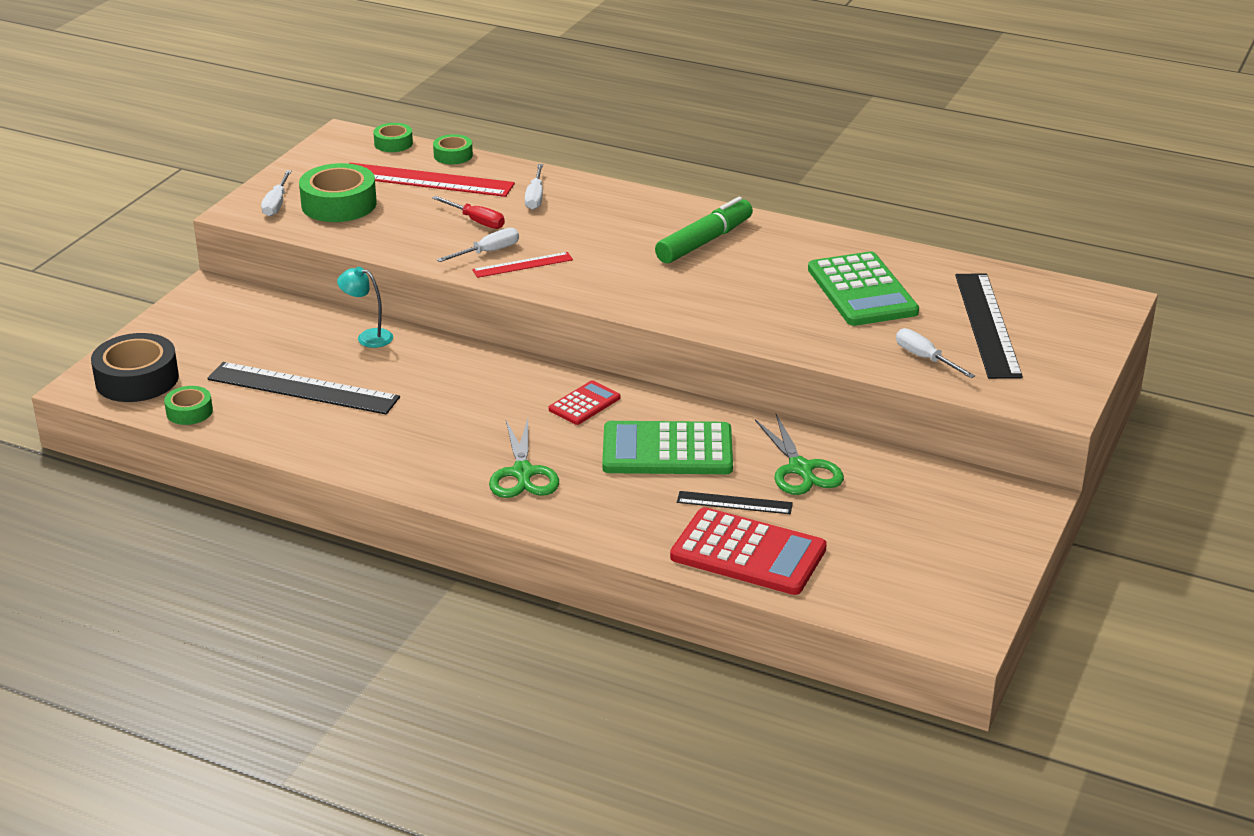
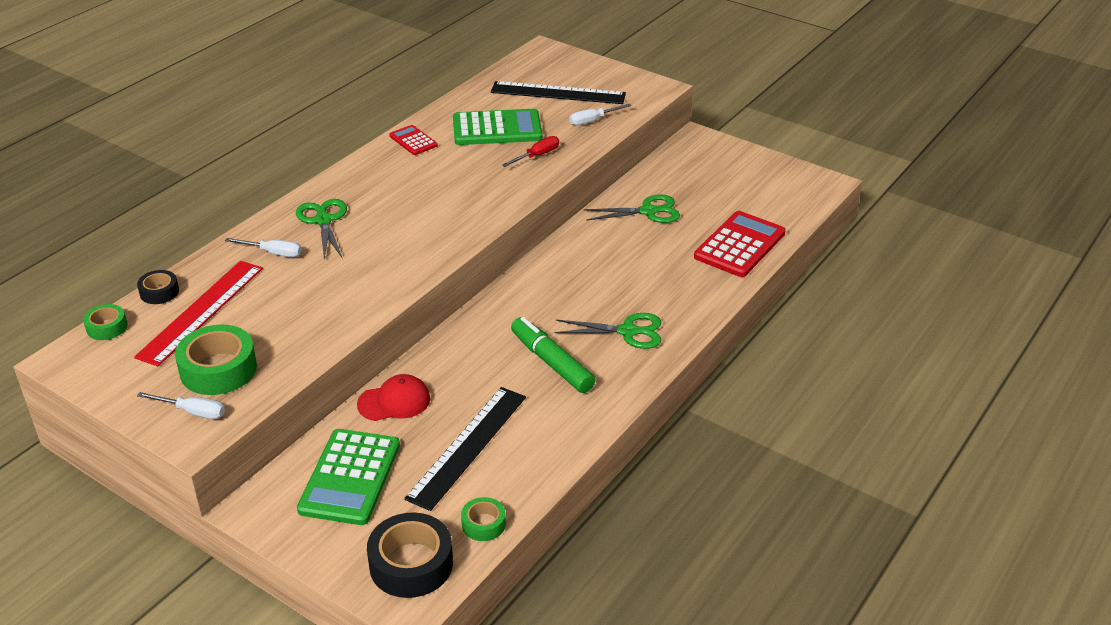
camera: 80 degrees left, 5 degrees up
(368, 337) = (394, 401): turquoise lamp -> red cap
(453, 155) = (159, 292): green tape -> black tape
(476, 221) = (300, 288): red screwdriver -> red screwdriver (537, 156)
(488, 252) = (360, 286): white screwdriver -> none
(522, 265) = (391, 270): red ruler -> none
(584, 404) = (541, 292): red calculator -> red calculator (413, 141)
(606, 213) = (323, 220): none -> green scissors
(667, 450) = (613, 262): green calculator -> green calculator (350, 477)
(704, 241) = (395, 181): green marker -> green marker (551, 362)
(734, 503) = (682, 243): black ruler -> none

